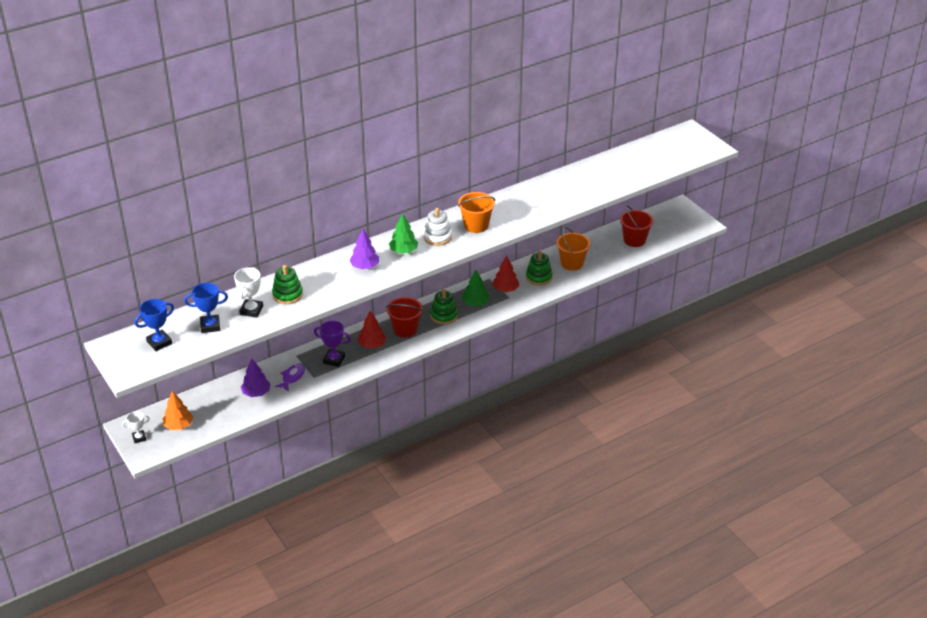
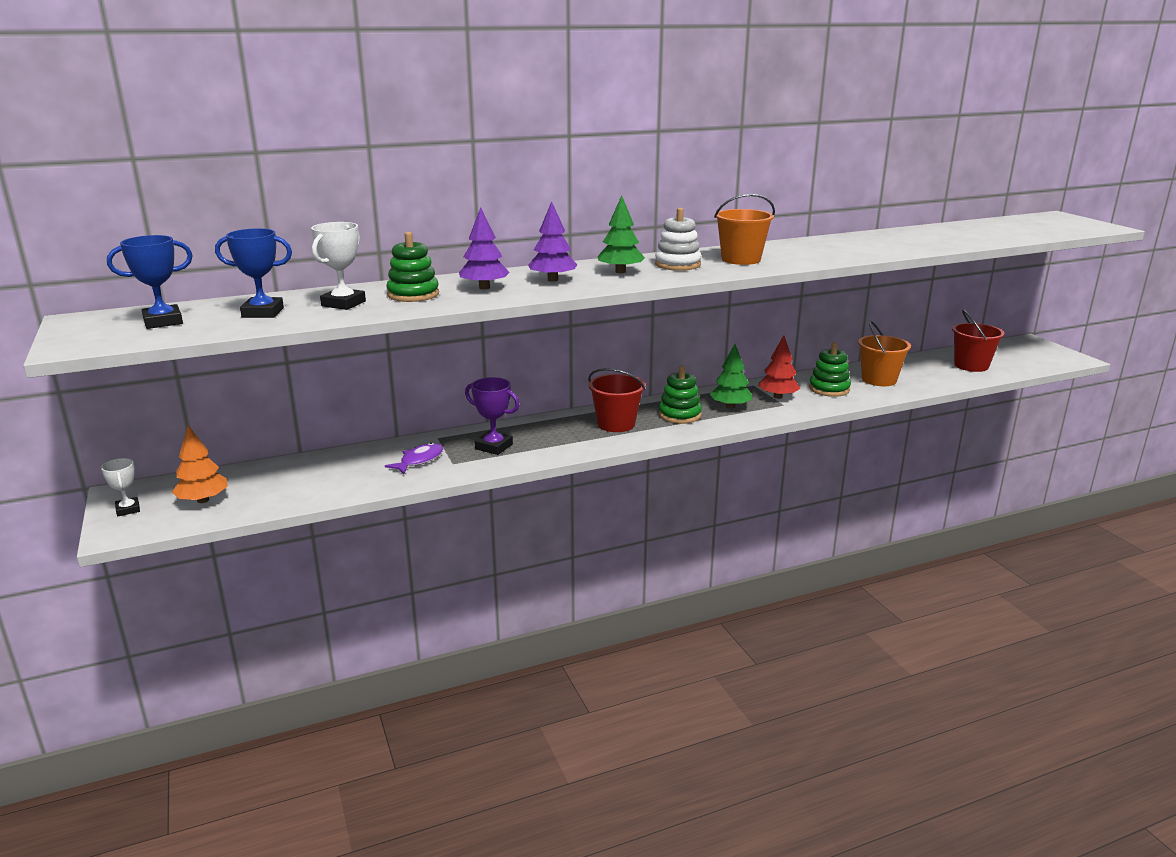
camera: 10 degrees right, 15 degrees down
(139, 438) = (128, 509): white trophy -> white trophy turned 75 degrees clockwise
(256, 393) = (352, 473): purple tree -> purple tree (484, 288)
(372, 345) = (559, 436): red tree -> none

